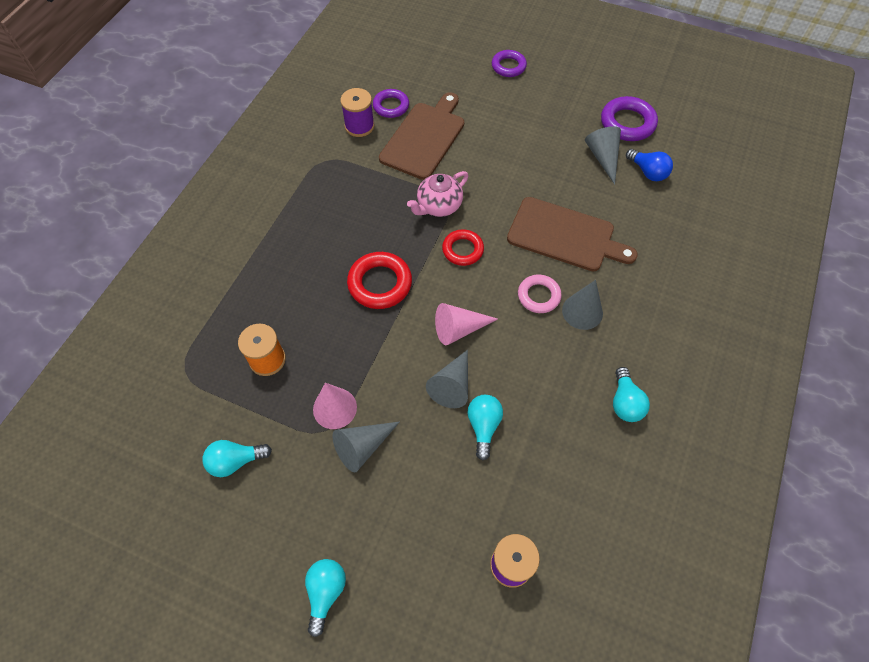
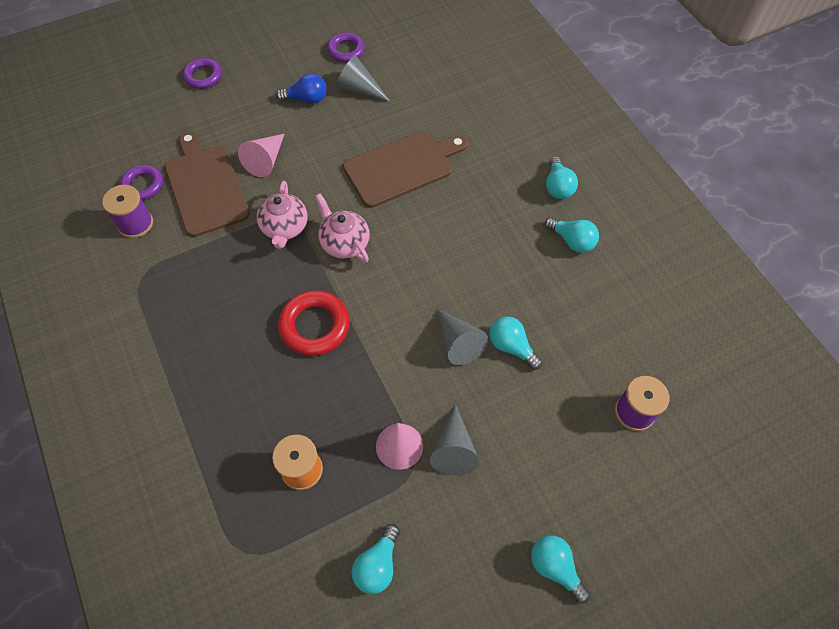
camera: 50 degrees left, 0 degrees up
(459, 329) = (413, 300): pink cone -> pink cone (266, 160)
(462, 250) = (344, 243): red ring -> pink teapot
(538, 296) = (437, 225): pink ring -> none
(582, 311) = (476, 208): grey cone -> none
(627, 123) = (346, 50): purple ring -> purple ring, size x0.67
(648, 172) = (402, 74): blue light bulb -> blue light bulb (306, 99)
(666, 354) = (557, 187): none -> turquoise light bulb

